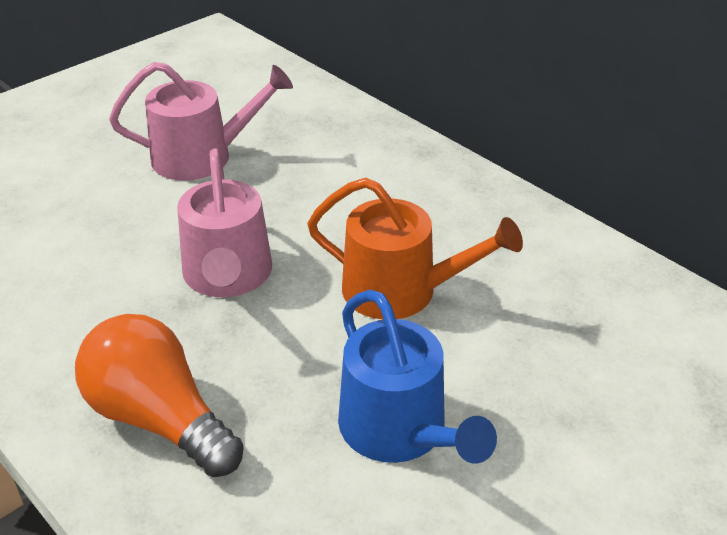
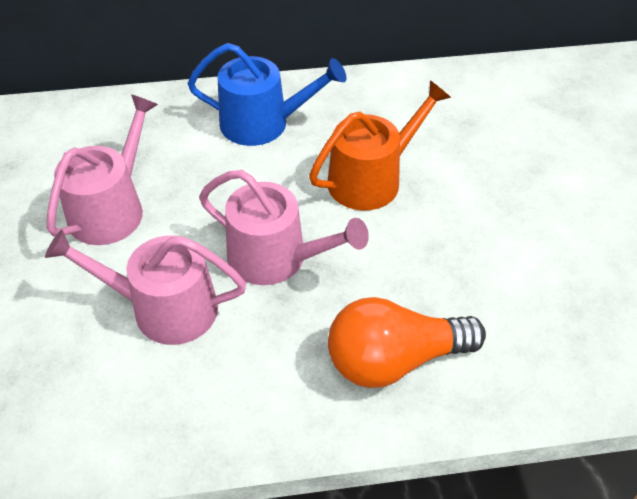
camera: 55 degrees left, 10 degrees up
(112, 239) = (164, 308): none -> pink watering can
(399, 430) = (493, 243): blue watering can -> blue watering can (263, 123)

